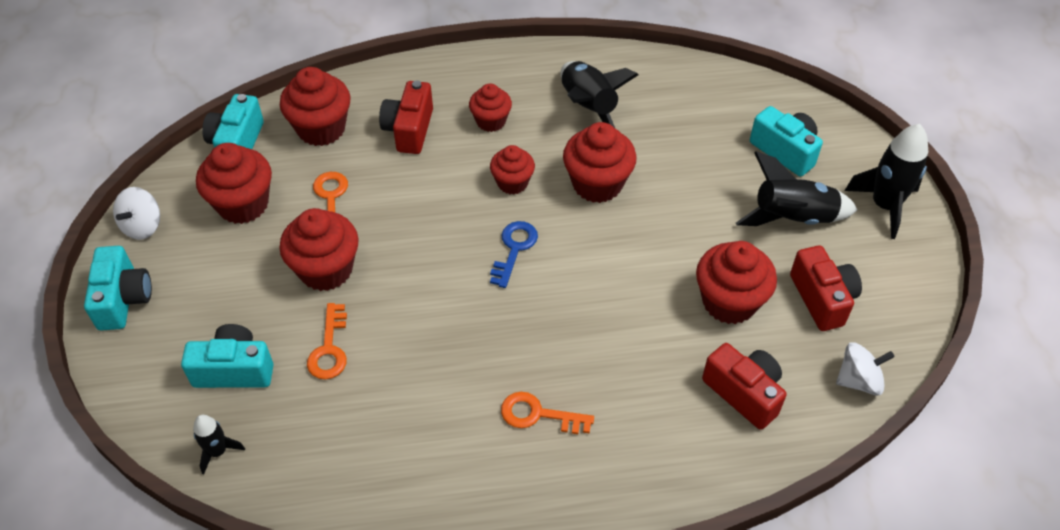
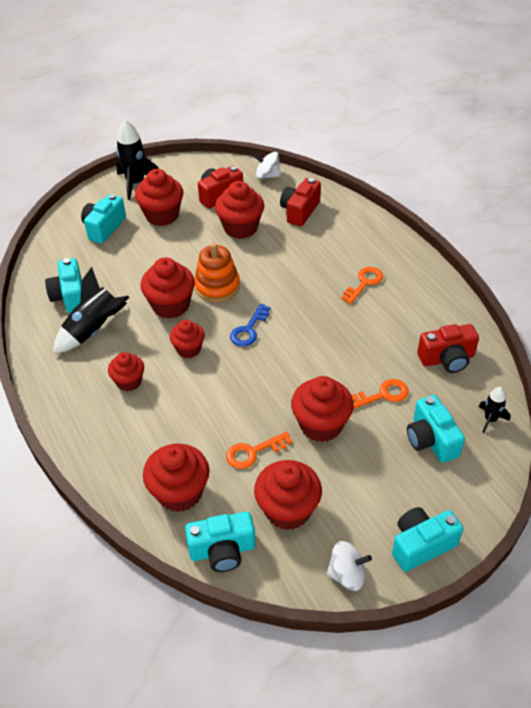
camera: 110 degrees left, 5 degrees down
(409, 130) = (157, 430): red camera -> red camera (447, 359)
(514, 249) = (249, 330): blue key -> blue key turned 60 degrees counterclockwise
(538, 414) = (364, 283): orange key -> orange key turned 135 degrees counterclockwise
(611, 239) = (217, 286): none -> orange stacking toy
(658, 97) = (70, 296): none -> turquoise camera
(792, 218) = (162, 215): black rocket -> red cupcake
(858, 380) = (267, 176): white spinning top -> white spinning top turned 45 degrees counterclockwise

